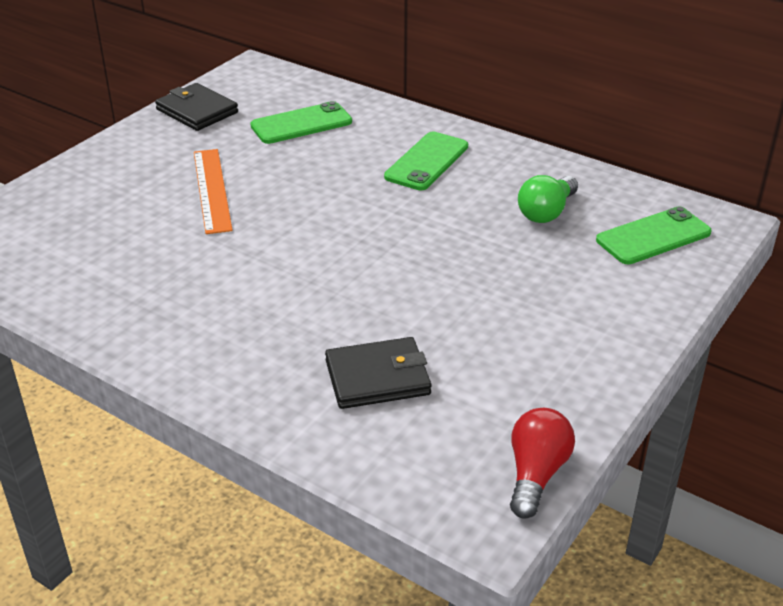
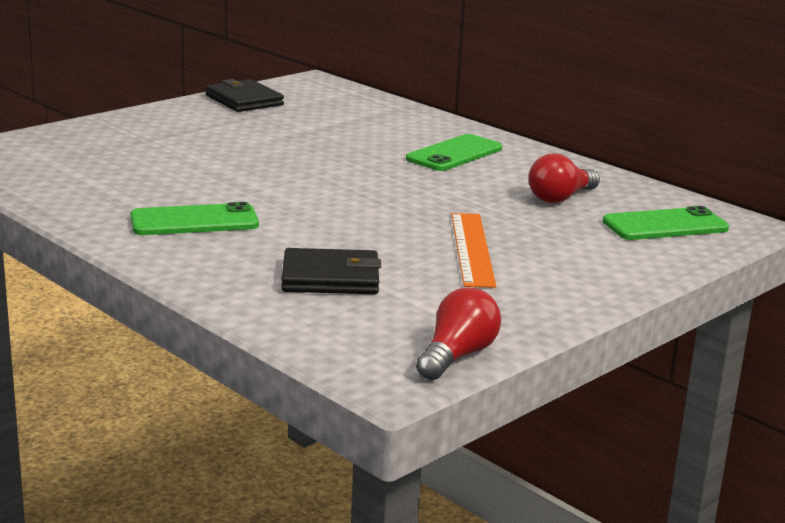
camera: 10 degrees right, 15 degrees down
(211, 190) = (232, 148): orange ruler -> orange ruler (472, 249)
(301, 124) = (341, 118): green phone -> green phone (194, 221)
(546, 212) = (560, 198): green light bulb -> red light bulb

